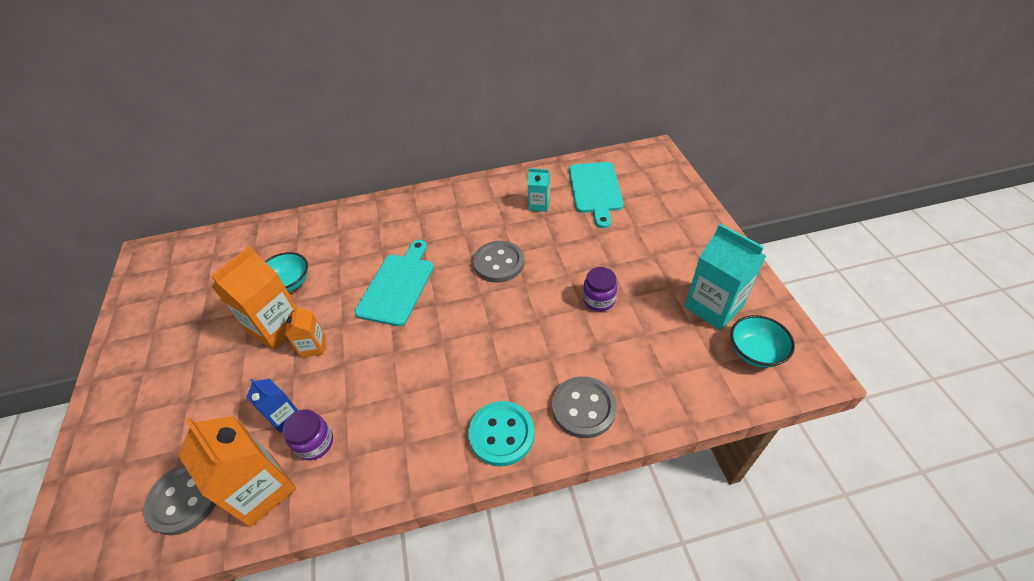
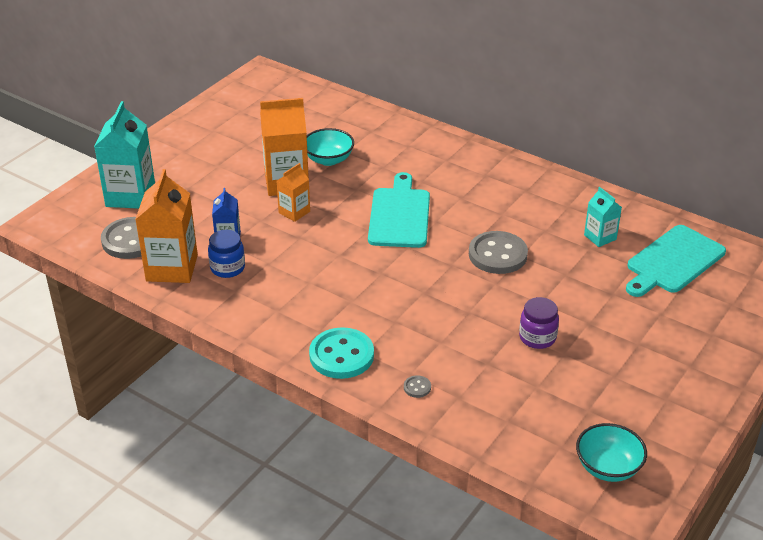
camera: 45 degrees right, 10 degrees down
(315, 443) = (227, 268): purple jar -> blue jar
(398, 286) = (399, 215): turquoise cutting board -> turquoise cutting board turned 60 degrees counterclockwise
(583, 408) = (417, 387): grey button -> grey button, size x0.41
(713, 307) = (628, 415): turquoise carton -> turquoise carton (130, 196)

